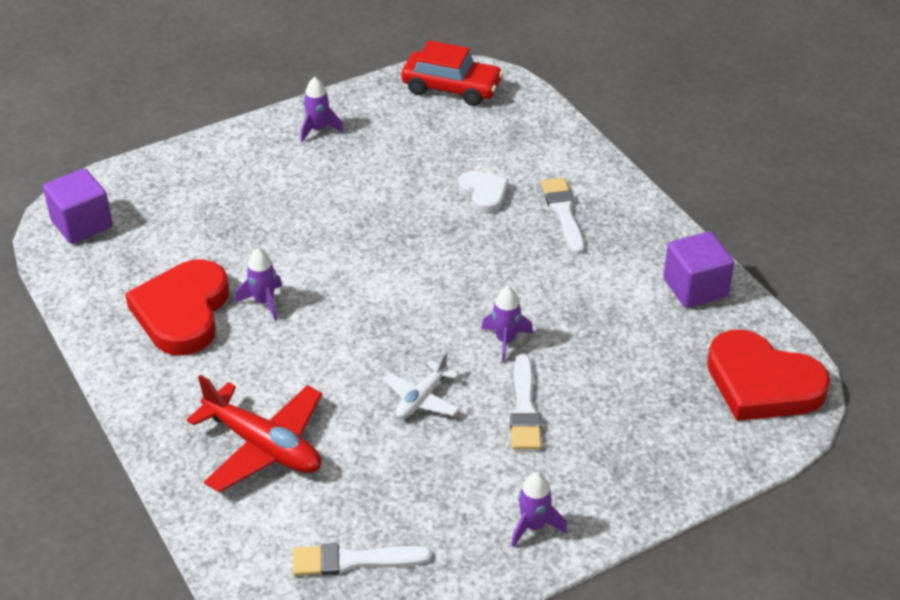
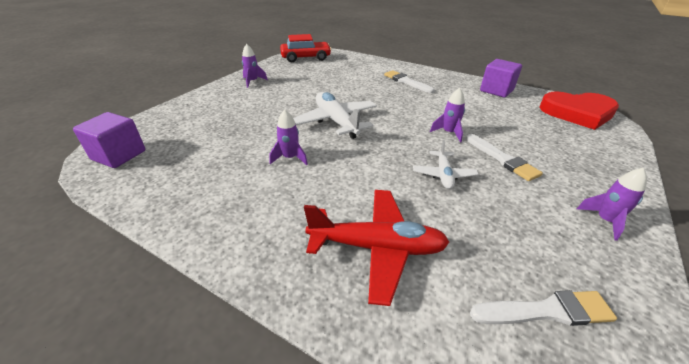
camera: 30 degrees left, 5 degrees down
(182, 312) = (234, 181): red heart -> none
(353, 560) = (546, 311): white brush -> white brush turned 150 degrees counterclockwise
(370, 262) = (336, 122): none -> white plane
(484, 194) = (362, 84): white heart -> none

